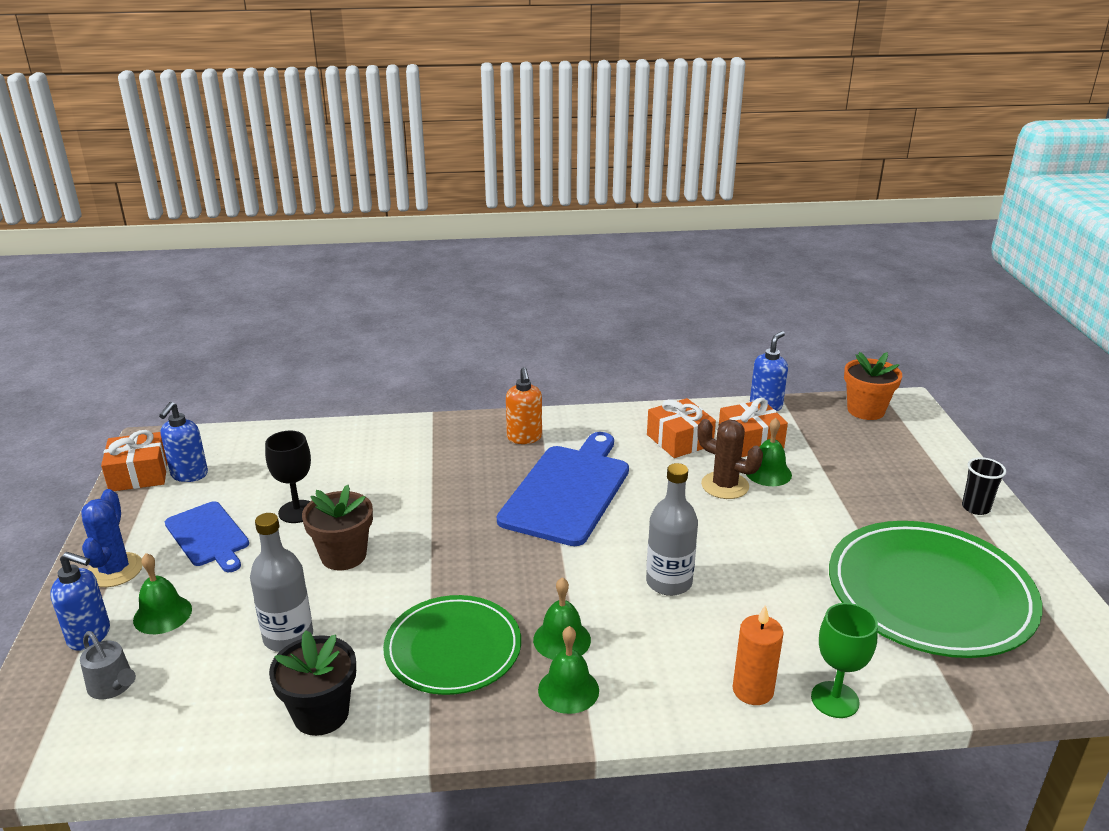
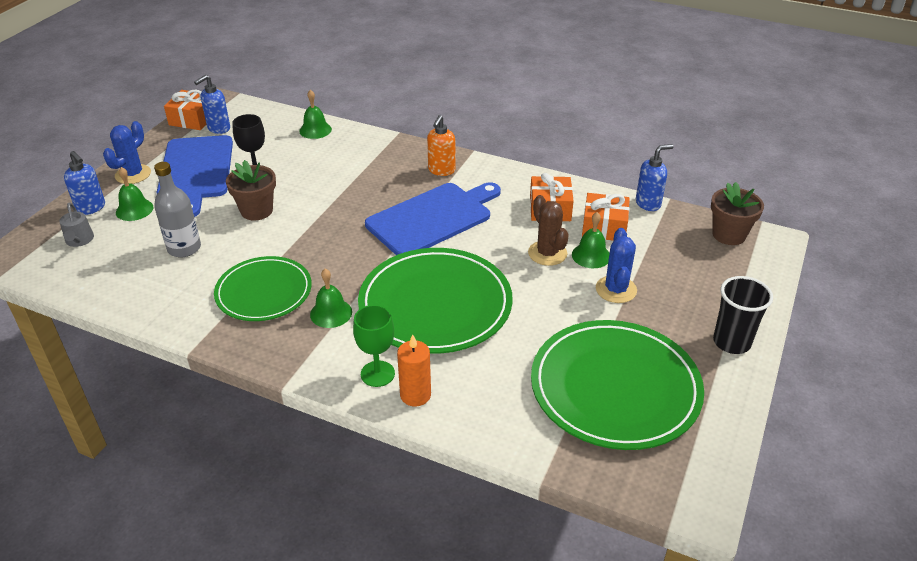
camera: 30 degrees right, 10 degrees up
(208, 536) = (196, 171): blue cutting board -> blue cutting board, size x1.71
(321, 714) = (162, 299): black flower pot -> none
(568, 690) = (304, 344): green bell -> green bell (315, 130)
(669, 582) = (435, 304): grey bottle -> green plate
(826, 497) = (616, 289): none -> blue cactus
(835, 700) = (463, 425): green goblet -> green goblet (377, 374)
(865, 410) = (729, 235): orange flower pot -> brown flower pot
(975, 508) = (731, 342): black cup -> black cup, size x1.53

